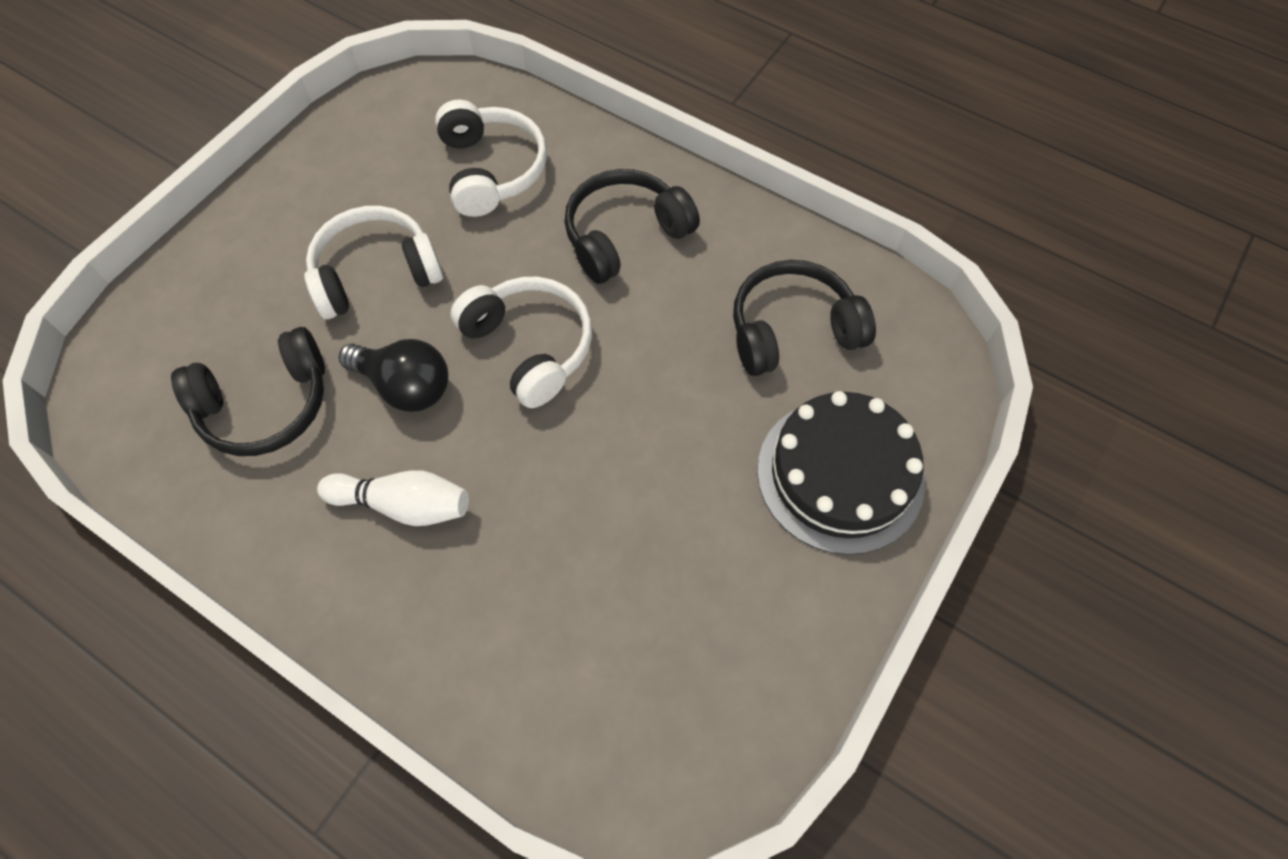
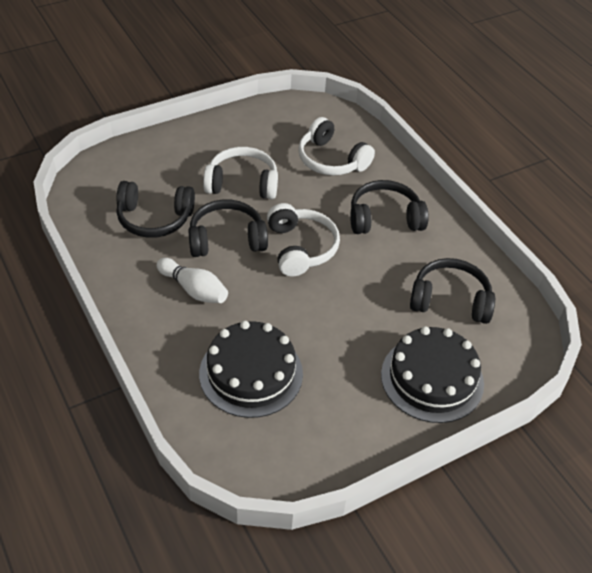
camera: 25 degrees right, 15 degrees down
(406, 386) = (226, 239): black light bulb -> black headphones
(491, 170) = (331, 160): white headphones -> white headphones turned 120 degrees clockwise
(576, 609) = (251, 373): none -> black cake

